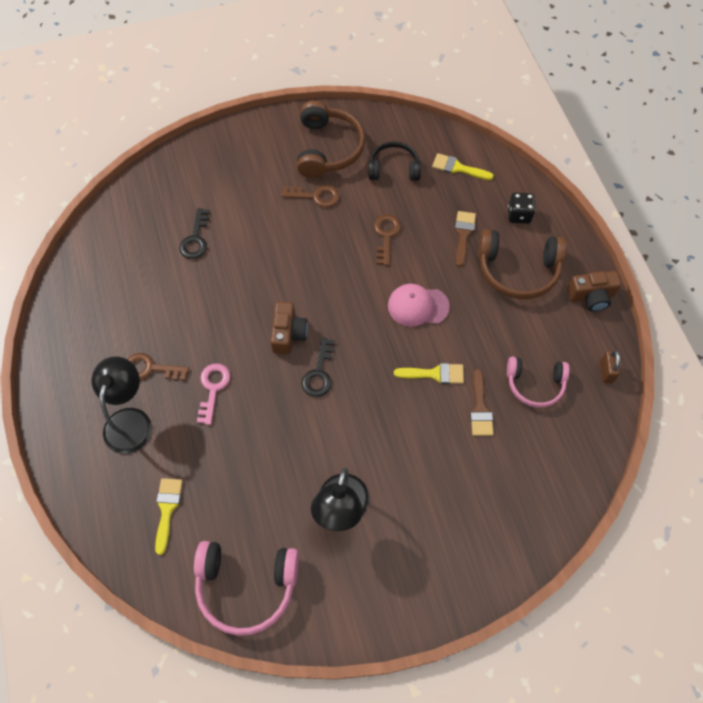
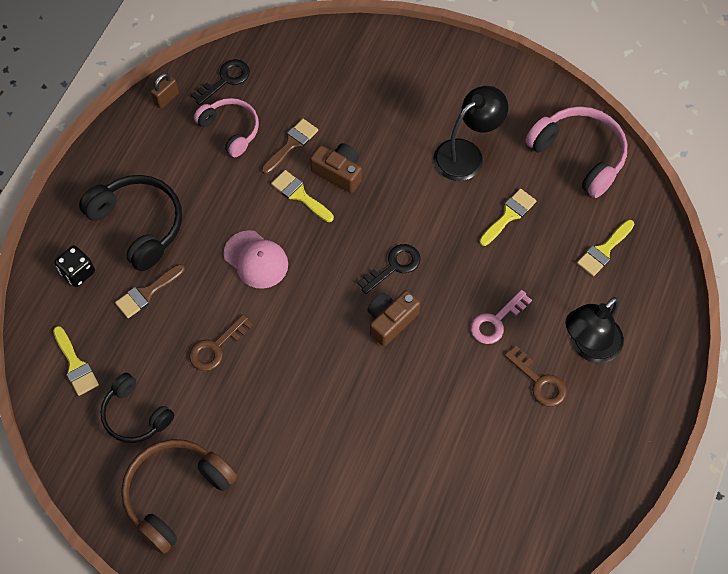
camera: 140 degrees left, 0 degrees up
(195, 239) = (400, 490): black key -> black key (225, 80)
(265, 481) = (509, 215): none -> yellow brush
(316, 196) = (241, 445): brown key -> none
(517, 270) = (139, 224): brown headphones -> black headphones
(591, 296) = (106, 158): brown camera -> brown camera (338, 172)

